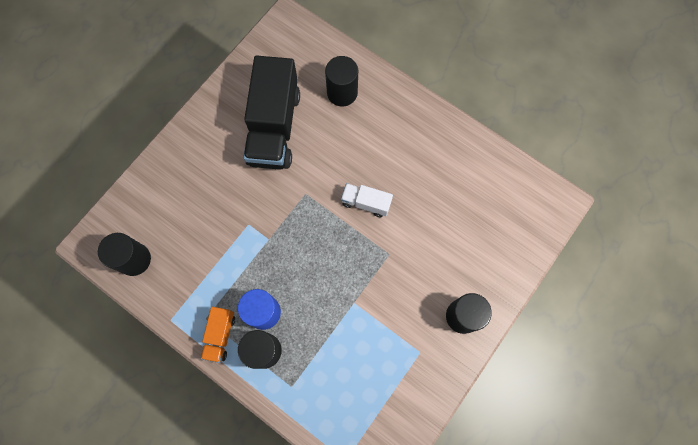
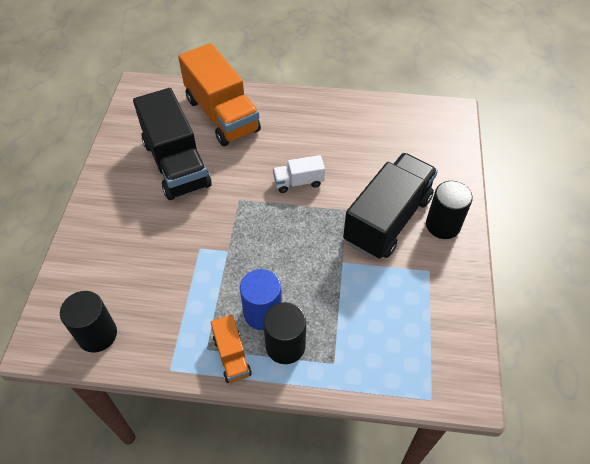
camera: 30 degrees left, 20 degrees down
(342, 92) = (222, 115): black cylinder -> orange truck
(418, 284) = (387, 220): none -> black truck

